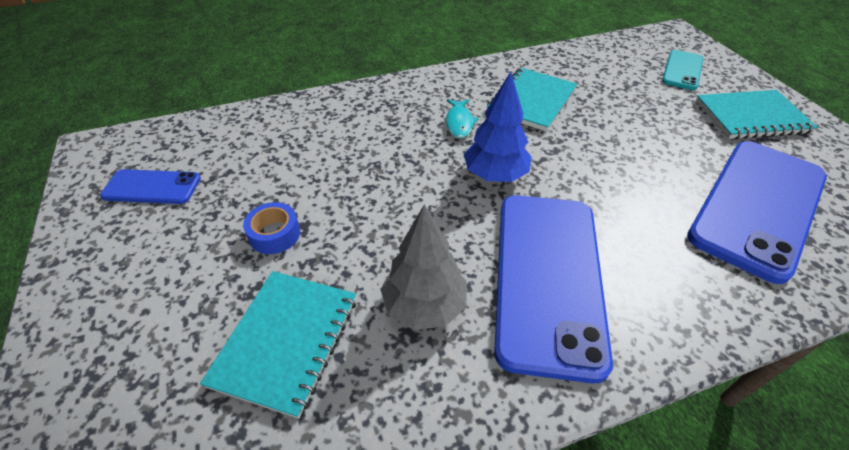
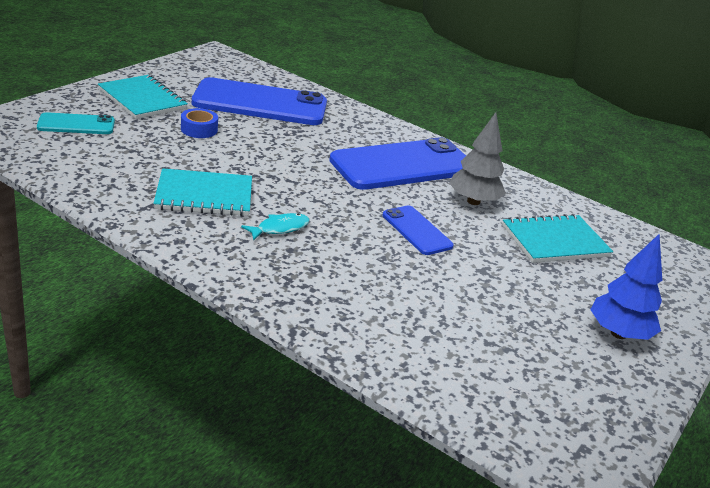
camera: 130 degrees left, 15 degrees down
(152, 187) = (560, 381): blue phone -> blue phone (416, 230)
(274, 234) = (506, 280): blue tape -> blue tape (199, 129)
(495, 175) = (332, 197): blue tree -> blue tree (618, 333)

